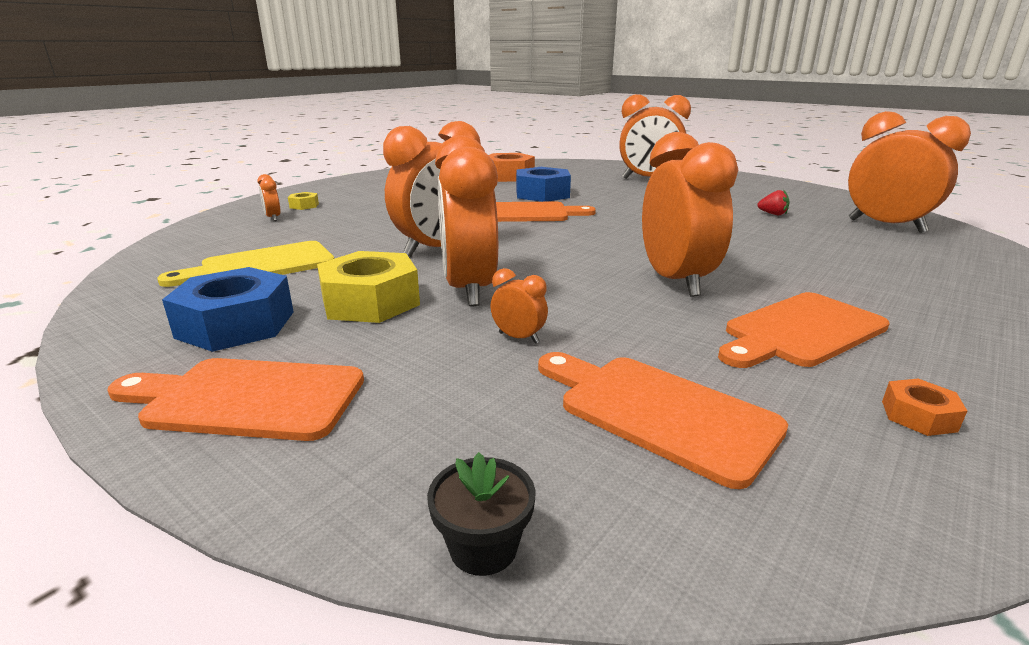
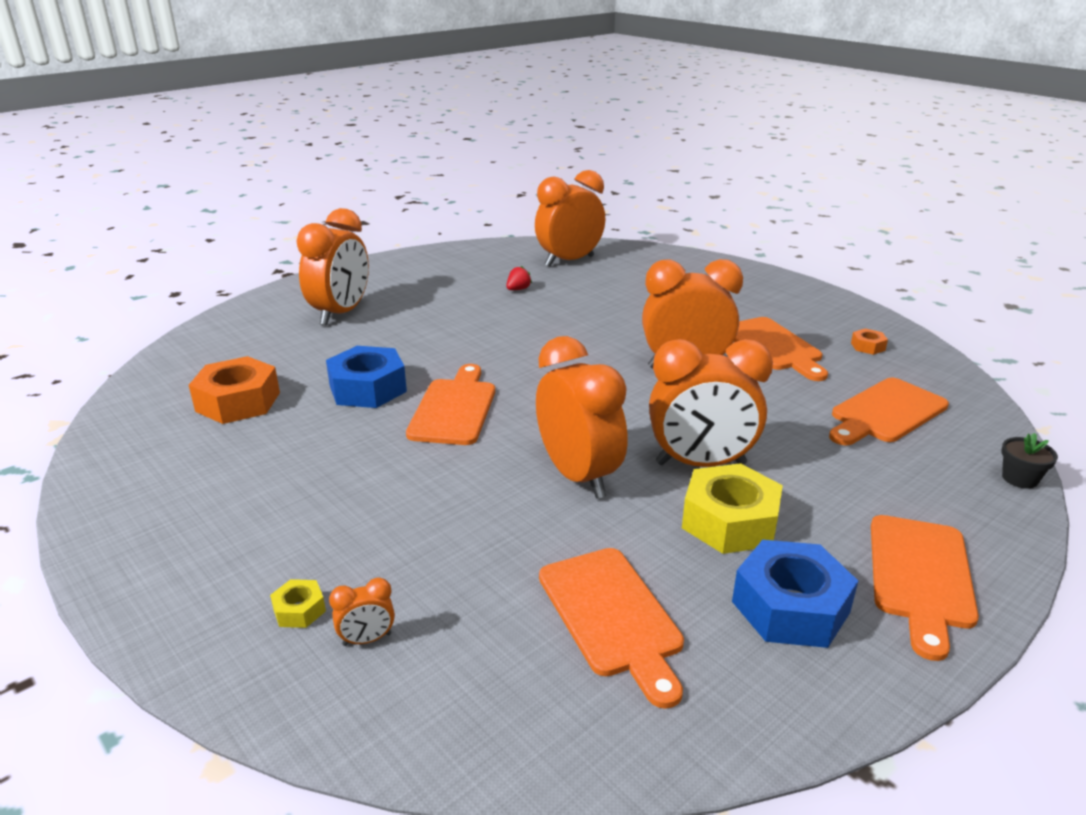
camera: 80 degrees left, 5 degrees up
(261, 266) = (612, 616): yellow cutting board -> orange cutting board
(518, 338) = (797, 448): orange clock -> none

